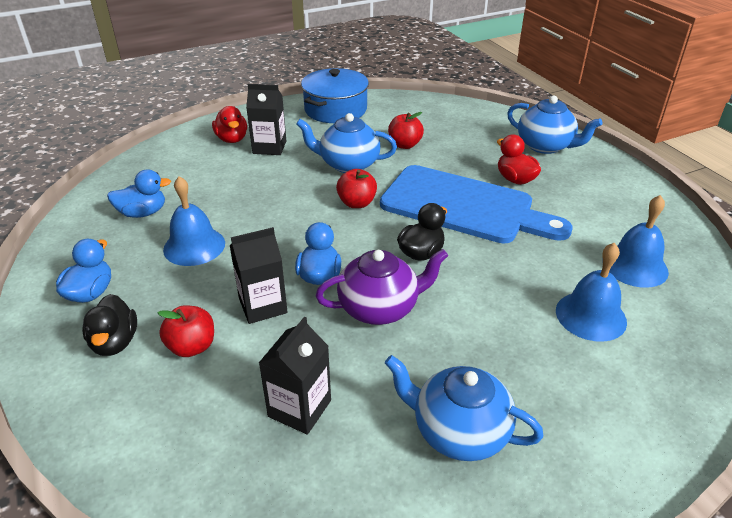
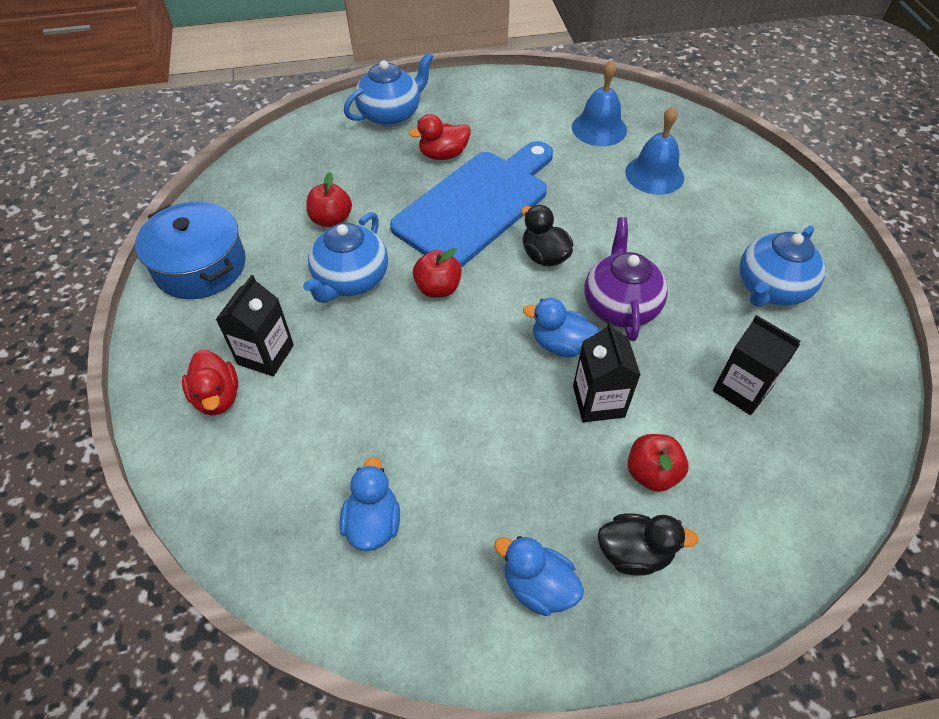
camera: 75 degrees left, 15 degrees up
(194, 246) = (472, 461): blue bell -> none
(232, 139) = (217, 397): red duck -> red duck turned 75 degrees clockwise

